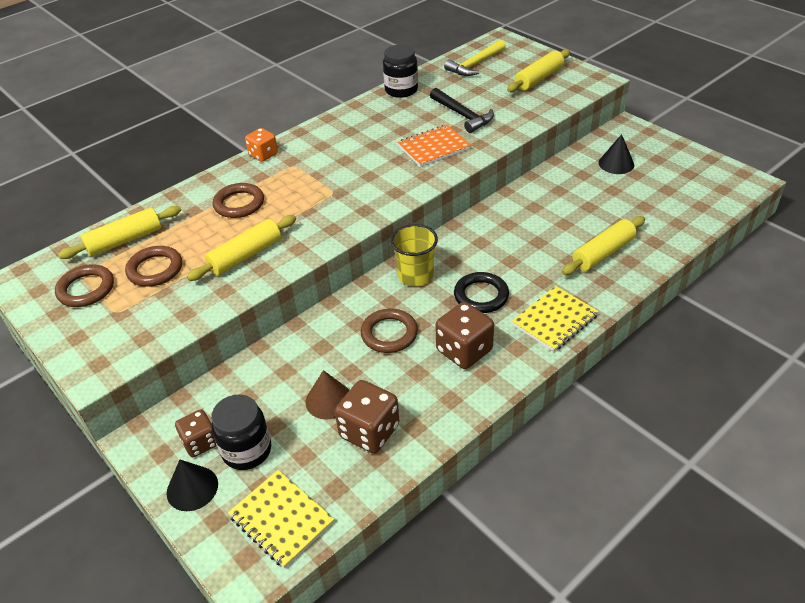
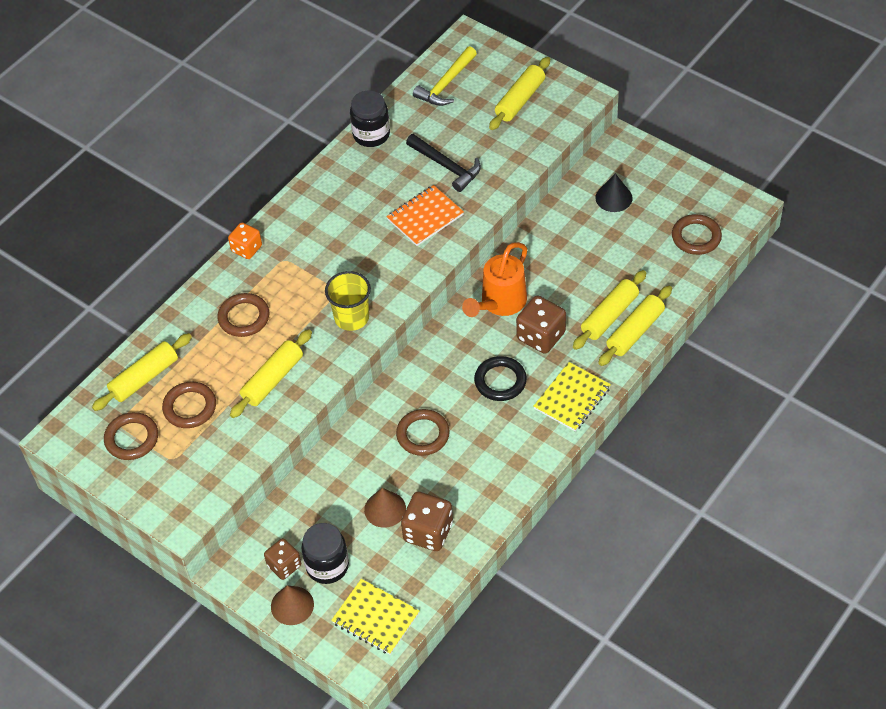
camera: 10 degrees left, 10 degrees up
(192, 488) = (292, 605): black cone -> brown cone
(415, 275) = (433, 367): yellow cup -> yellow cup (351, 317)
(464, 350) = (495, 442): brown dice -> brown dice (541, 336)
(493, 231) = (500, 303): none -> orange watering can
(629, 269) = (635, 331): none -> yellow rolling pin
(696, 200) = (696, 237): none -> brown ring

